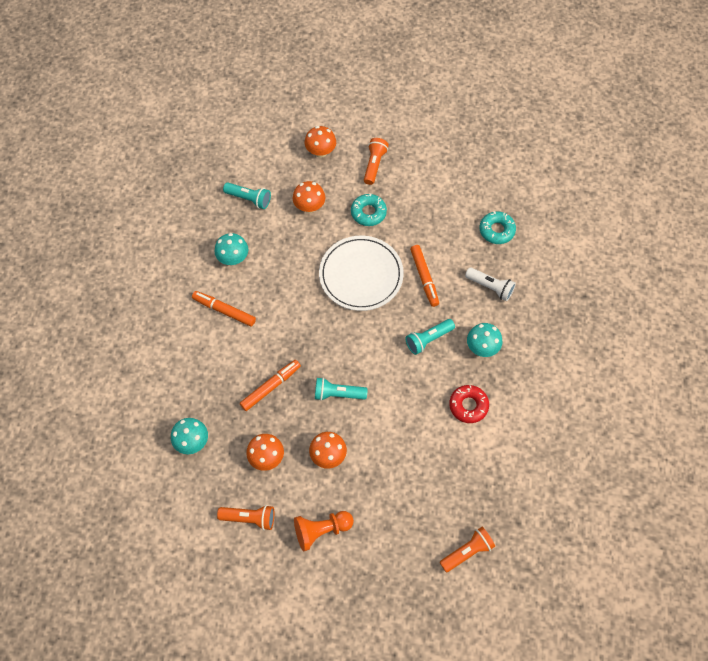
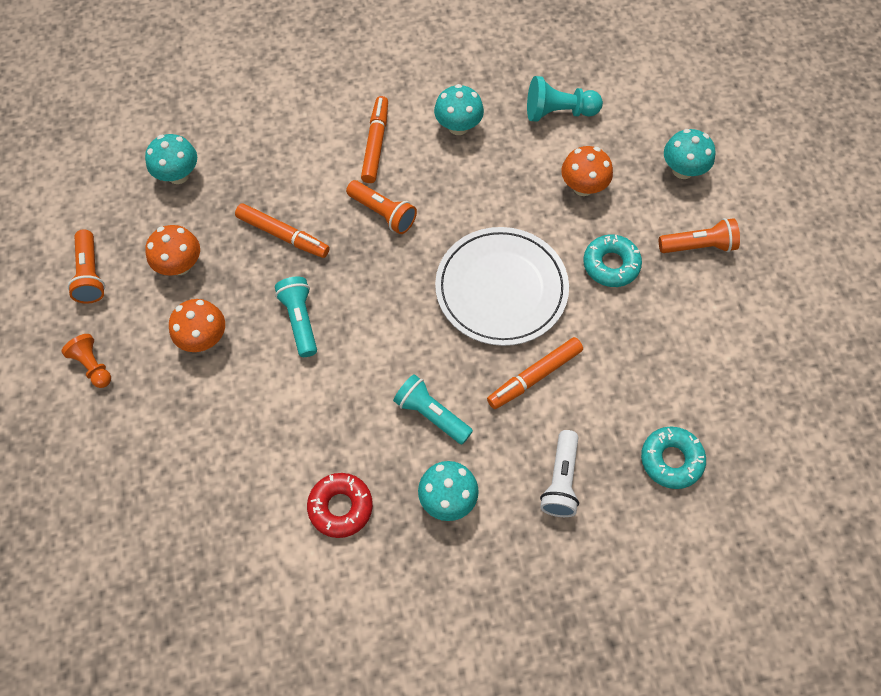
camera: 70 degrees right, 0 degrees up
(249, 199) = (558, 112): turquoise flashlight -> turquoise pawn
(321, 151) = (682, 170): orange mushroom -> turquoise mushroom
(321, 530) = (93, 366): orange pawn -> orange pawn, size x0.66
(467, 551) = (104, 575): orange flashlight -> orange flashlight (383, 213)

